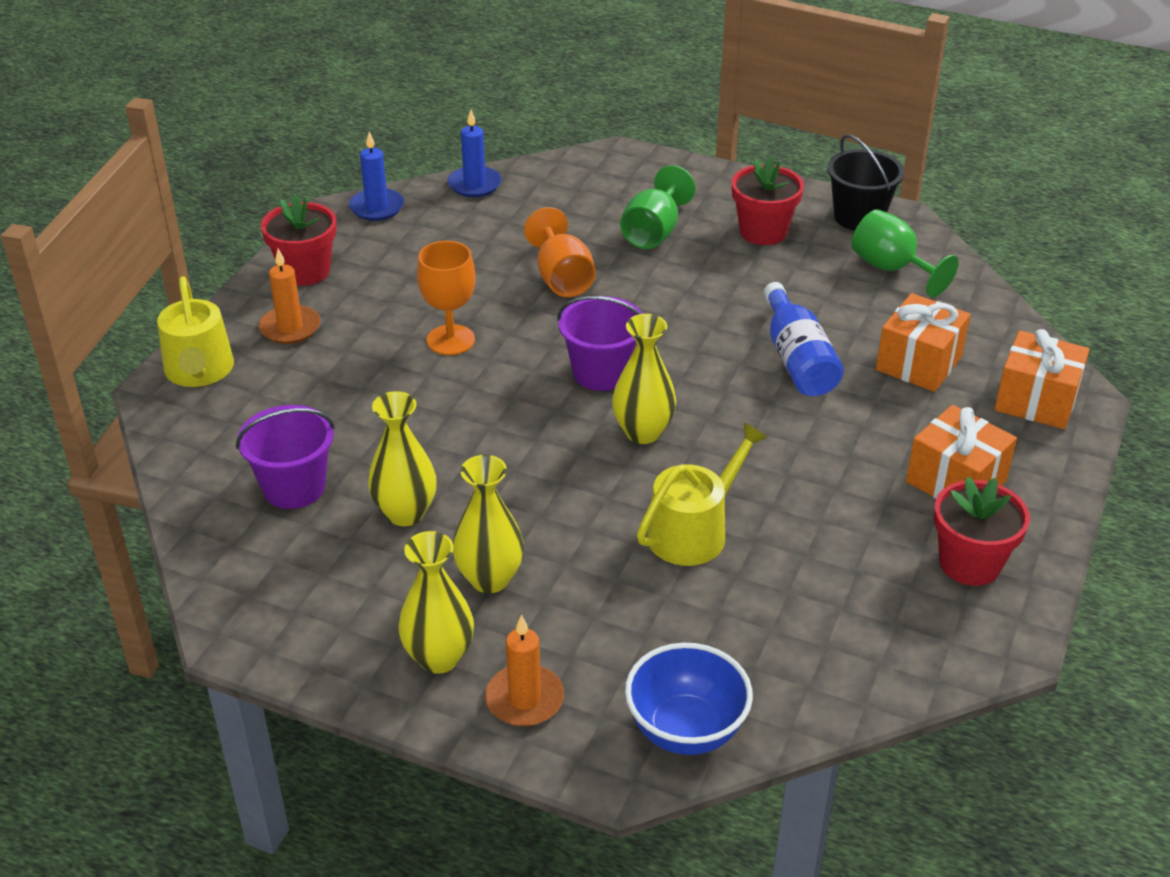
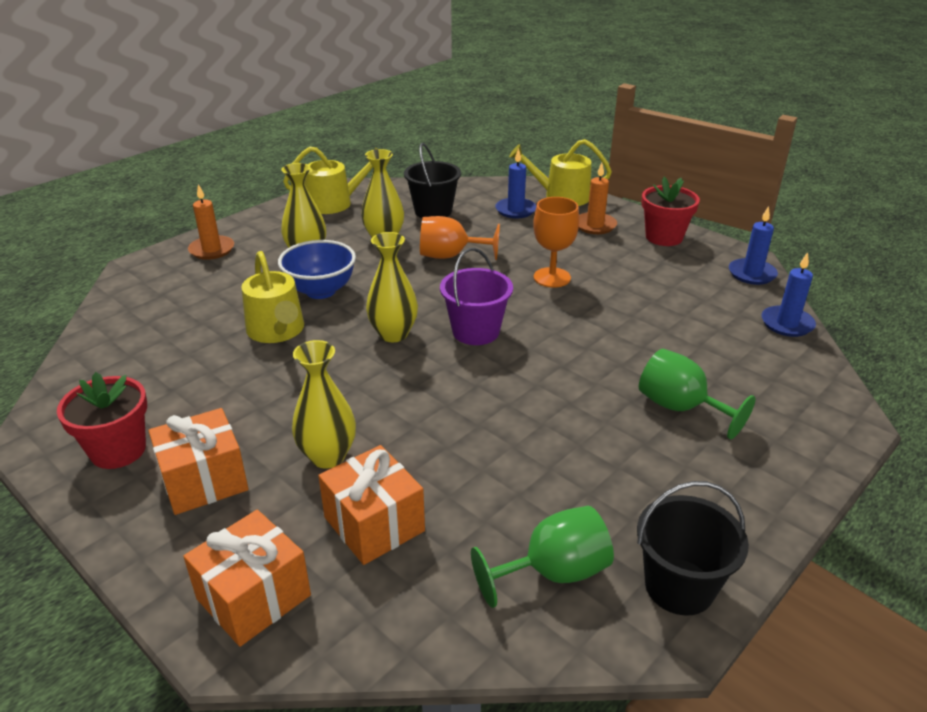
camera: 110 degrees right, 5 degrees down
(263, 405) = (515, 210): none -> blue candle
(294, 487) = (433, 211): purple bucket -> black bucket
(298, 612) = (335, 203): none -> yellow watering can
(439, 657) = (265, 232): yellow vase -> yellow vase (328, 456)
(562, 278) = (616, 339): orange goblet -> orange goblet (450, 256)
(686, 730) = (134, 290): blue bowl -> blue bowl (320, 291)
(763, 231) = (664, 486): red flower pot -> none
(797, 359) = (431, 440): blue bottle -> none

